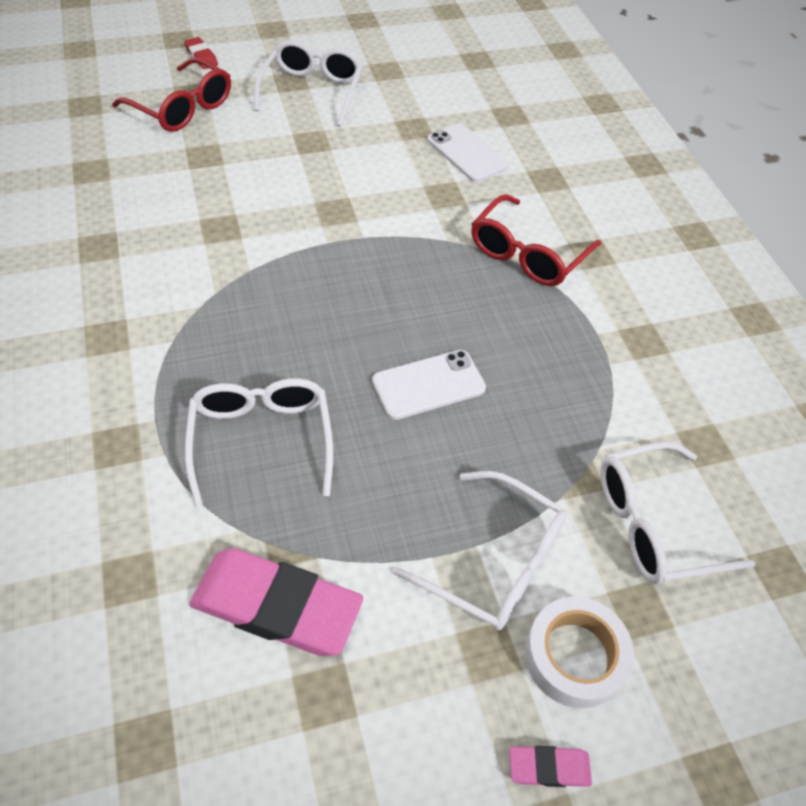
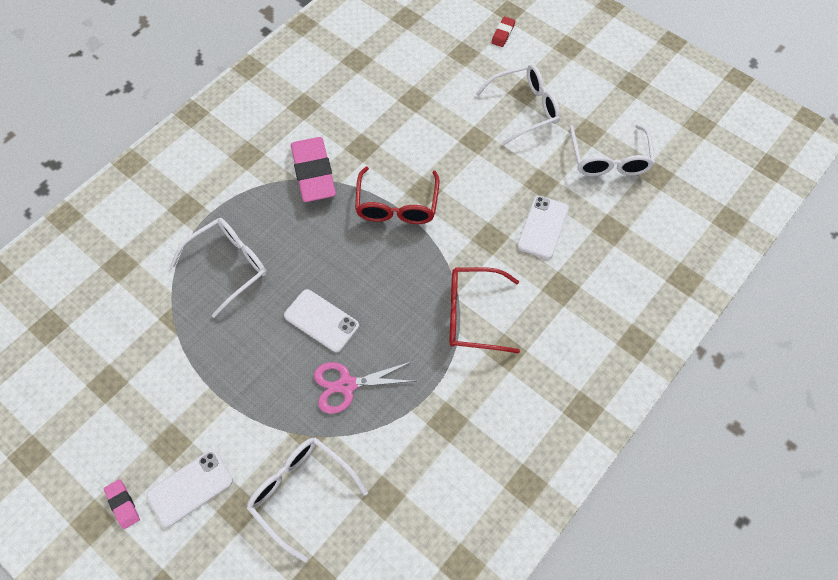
camera: 60 degrees right, 10 degrees up
(183, 108) = (446, 60): red glasses -> red glasses (397, 206)
(276, 606) = (140, 334): pink eraser -> pink eraser (313, 173)
(496, 562) = (224, 420): white glasses -> white glasses (609, 160)
(537, 405) = (347, 385): none -> pink scissors
(574, 656) = (190, 488): white tape -> white phone

